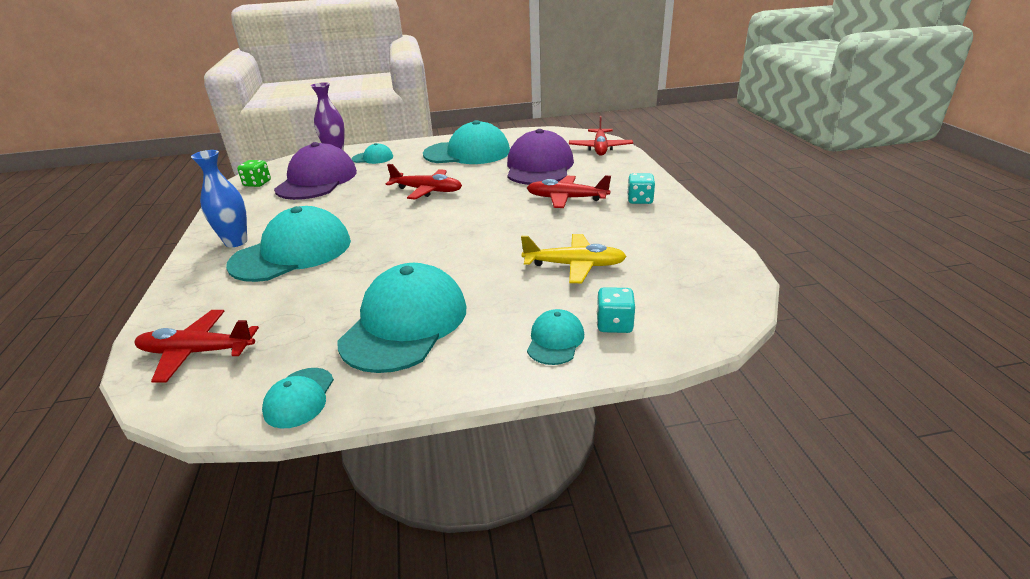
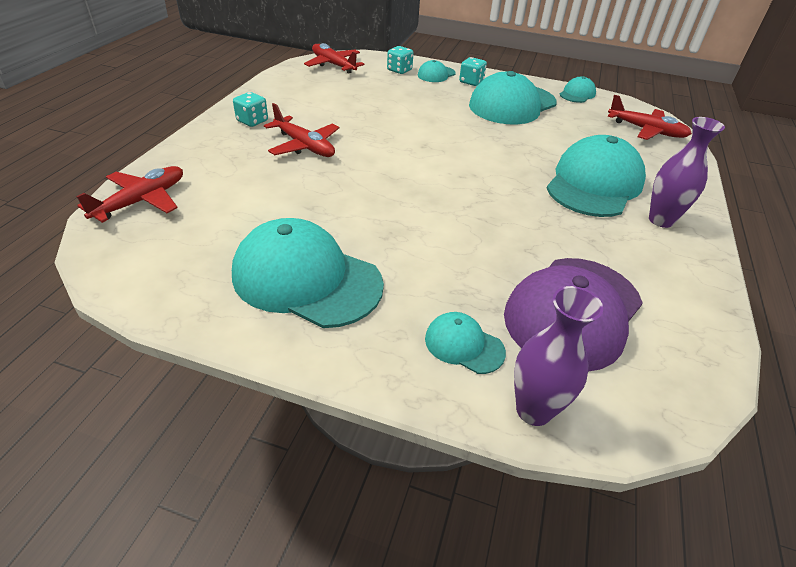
camera: 155 degrees left, 10 degrees up
(236, 242) = (660, 220): blue vase -> purple vase
(257, 183) = (681, 352): green dice -> none
(292, 252) = (594, 184): turquoise cap -> turquoise cap turned 135 degrees clockwise
(427, 190) = (426, 215): red plane -> red plane (333, 65)
(490, 347) = (471, 82): none -> turquoise dice
(539, 167) = (261, 199): purple cap -> none
(574, 265) = (379, 98): yellow plane -> none

